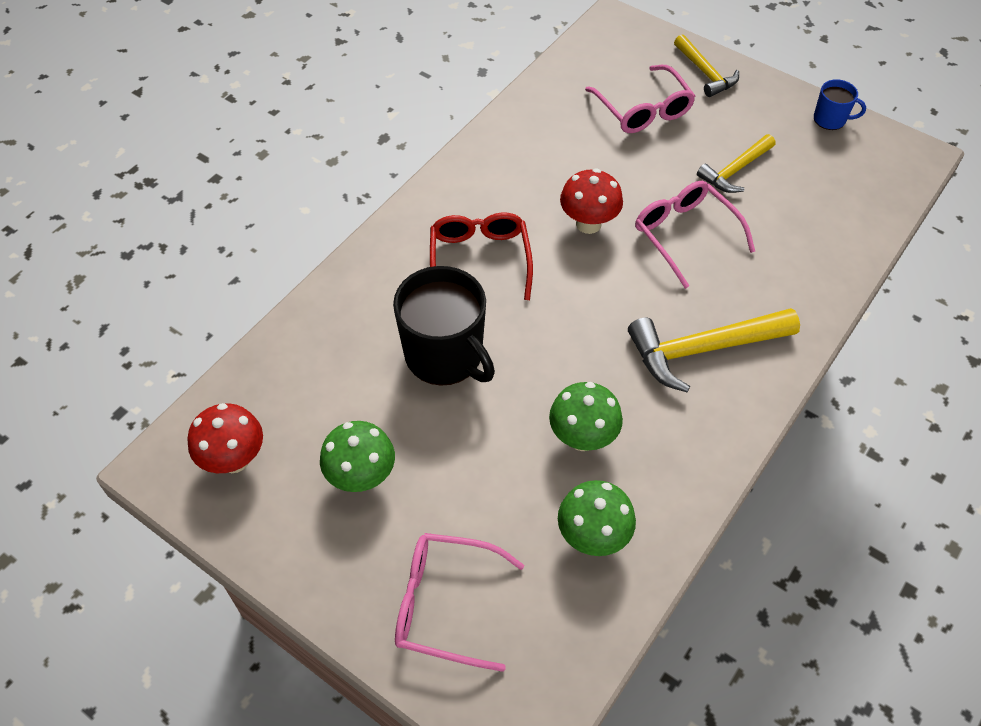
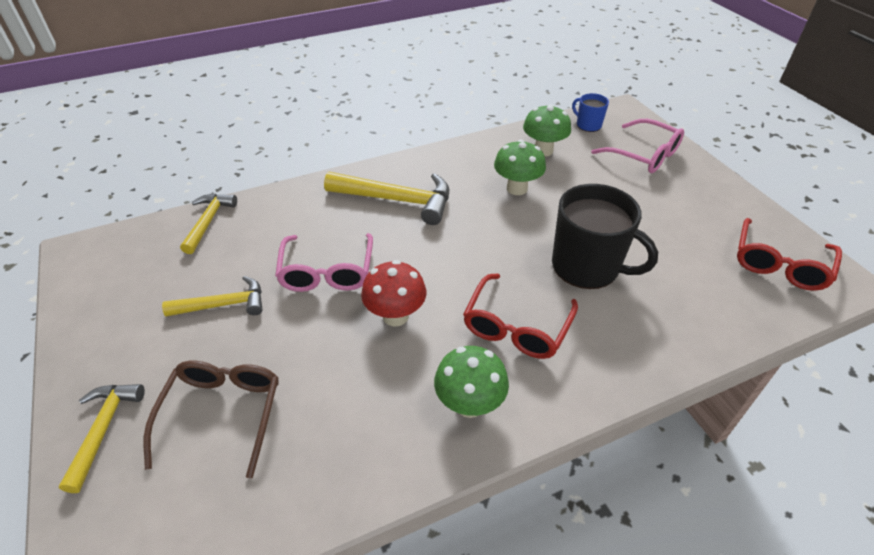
camera: 150 degrees left, 10 degrees down
(234, 459) = (779, 264): red mushroom -> red glasses
(361, 477) = (679, 221): green mushroom -> green mushroom (469, 404)
(445, 356) = (587, 266): black mug -> black mug turned 135 degrees clockwise
(643, 110) = (222, 414): pink glasses -> brown glasses
(830, 119) = (83, 312): blue mug -> blue mug (588, 125)
(853, 232) = (208, 222): none -> yellow hammer

